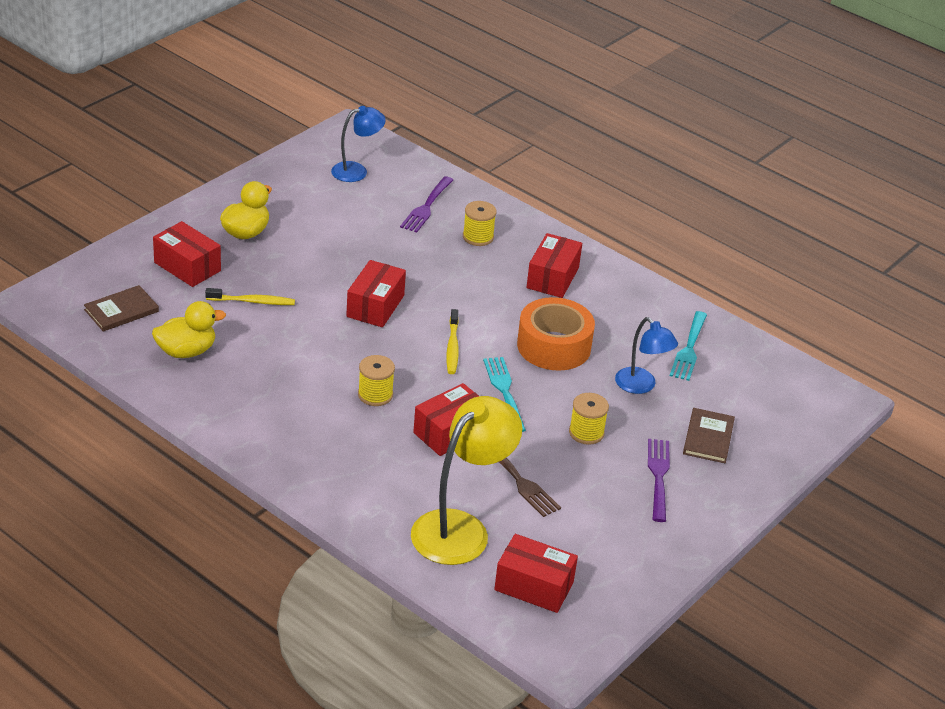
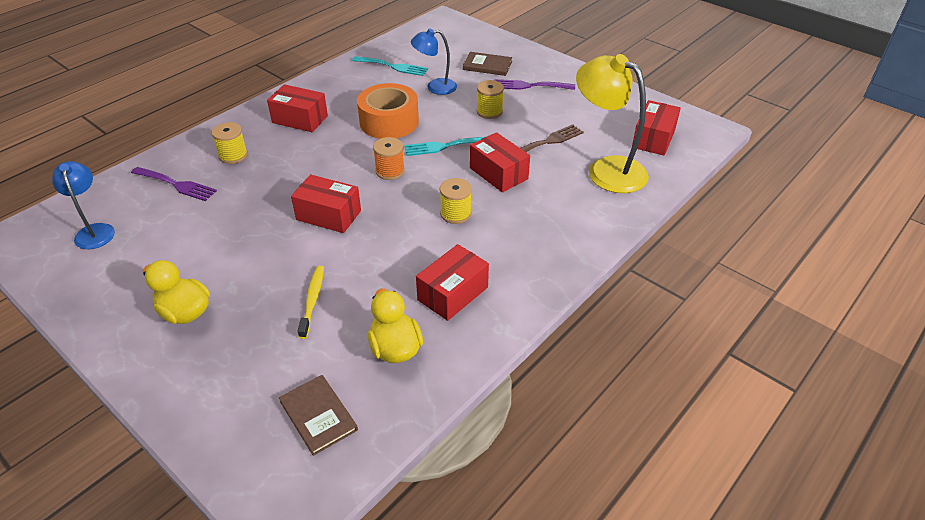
camera: 85 degrees left, 5 degrees up
(187, 267) = (240, 360): red box -> red box (453, 293)
(452, 347) = (390, 171): yellow toothbrush -> orange spool
(641, 386) = (435, 87): blue lamp -> blue lamp turned 150 degrees counterclockwise

